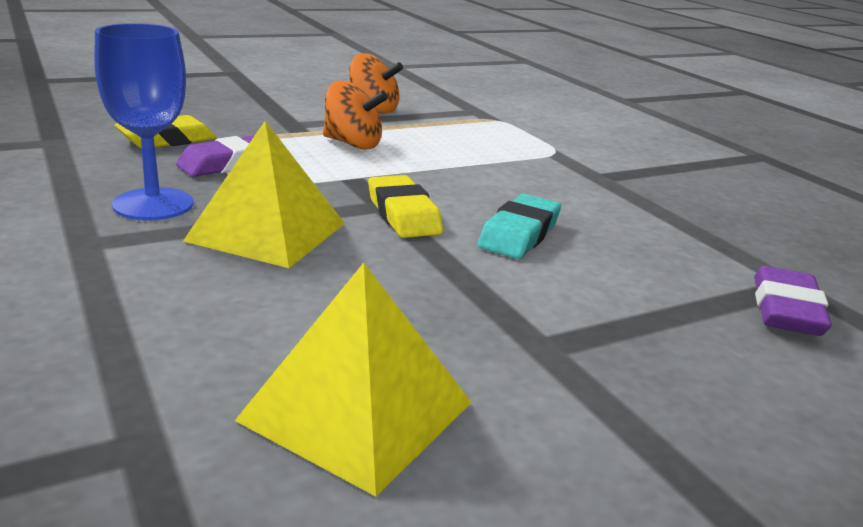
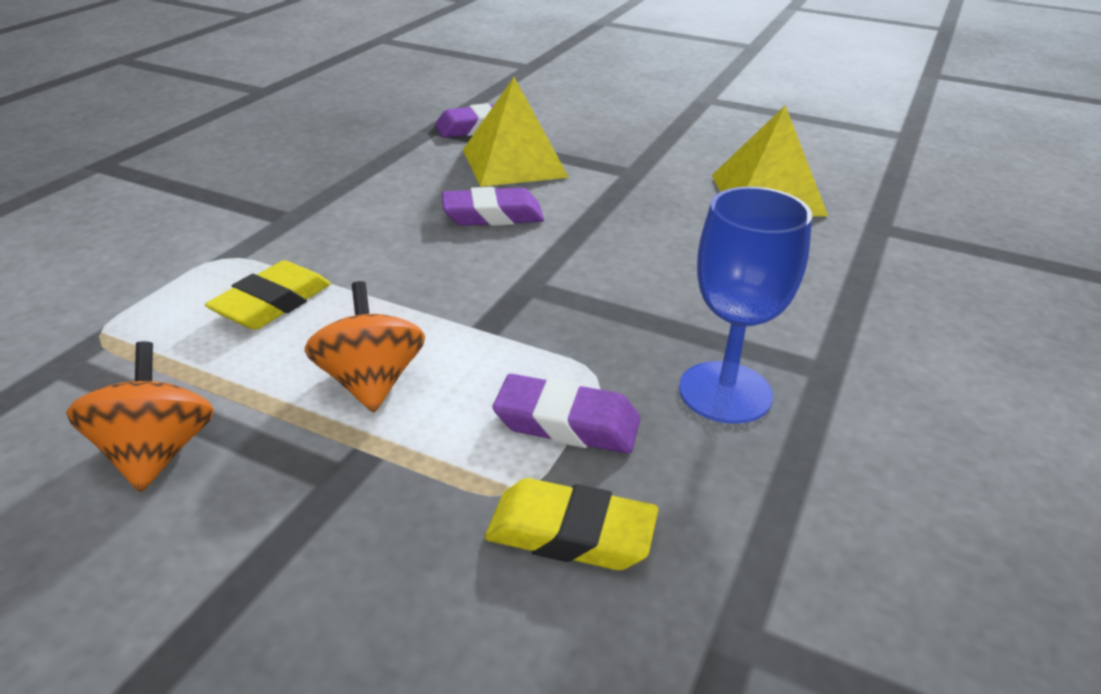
camera: 125 degrees left, 10 degrees up
(267, 232) = (665, 307): yellow pyramid -> yellow pyramid (514, 163)
(403, 214) = (532, 268): yellow eraser -> yellow eraser (272, 303)
(519, 234) = (492, 215): turquoise eraser -> purple eraser

